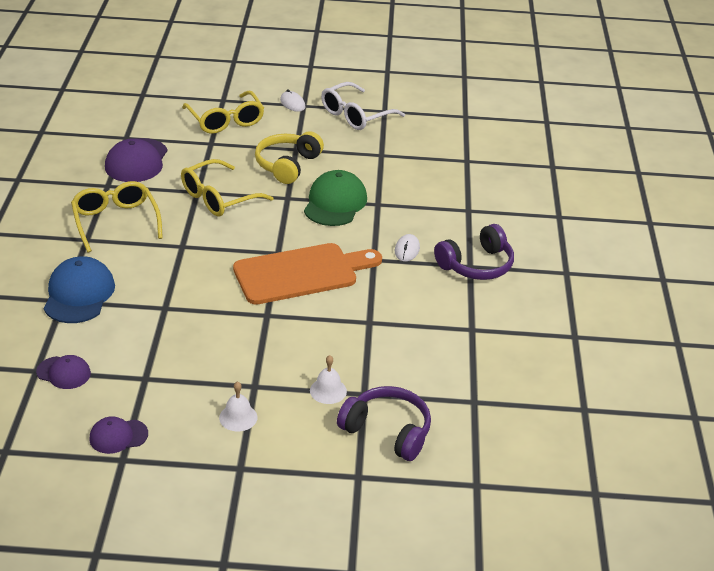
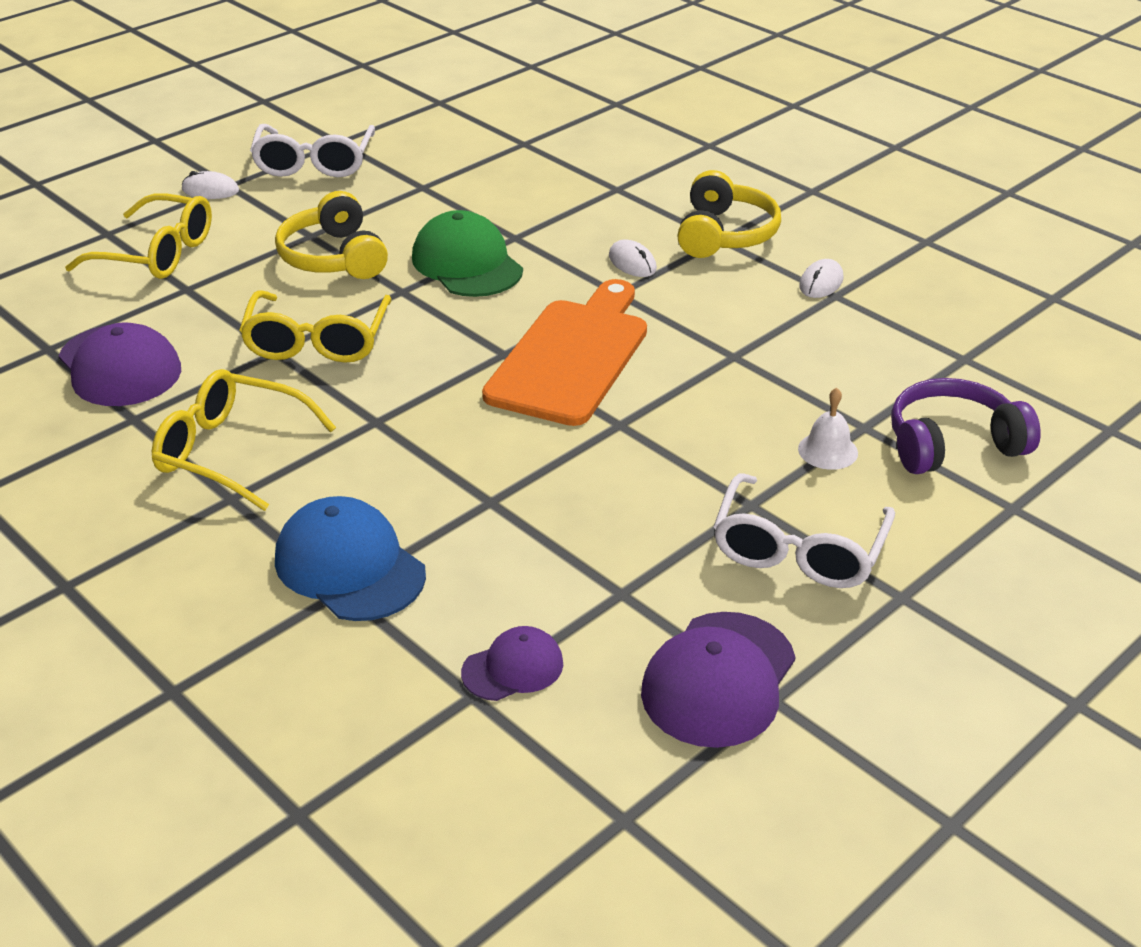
camera: 45 degrees left, 0 degrees up
(118, 436) = (719, 679): purple cap -> purple cap, size x1.74
(238, 417) = (799, 549): white bell -> white glasses
(476, 265) = (725, 234): purple headphones -> yellow headphones
(477, 319) = (821, 282): none -> white mouse

